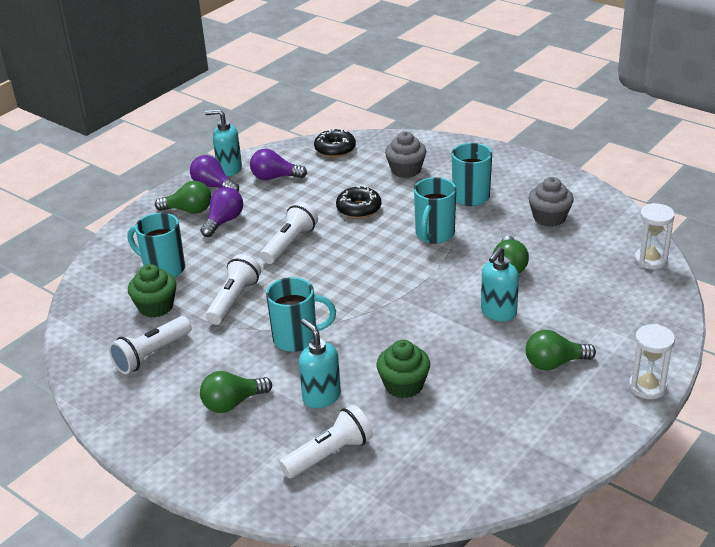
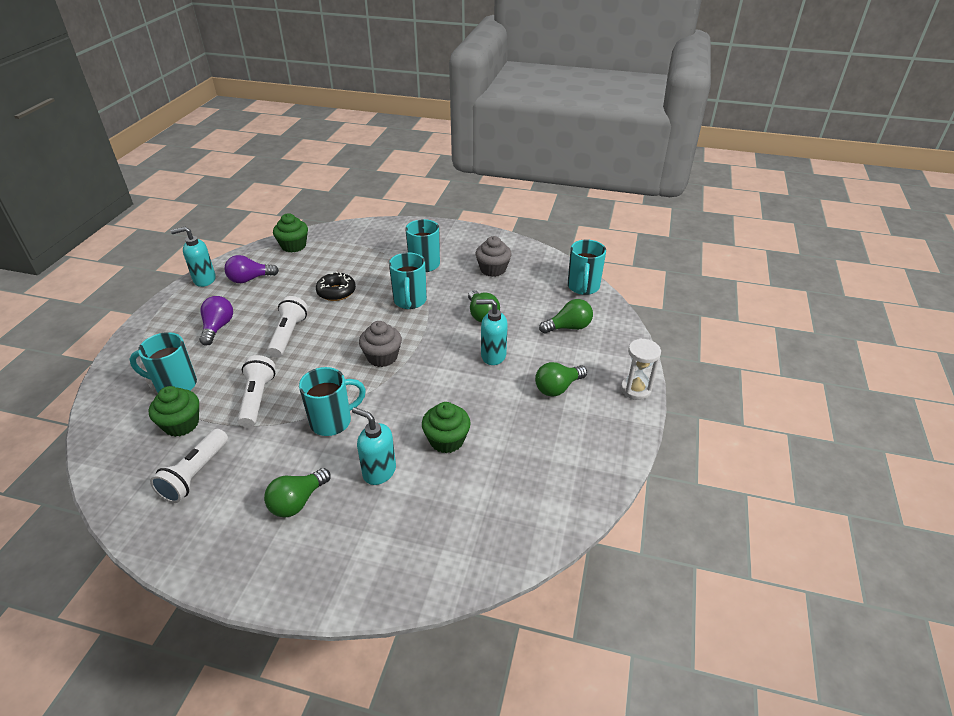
camera: 25 degrees left, 5 degrees up
(189, 210) = (179, 324): green light bulb -> green light bulb (568, 327)
(213, 186) = (195, 297): purple light bulb -> none
(329, 454) = (411, 526): white flashlight -> none
(335, 149) = (293, 246): black donut -> green cupcake
(406, 170) = (361, 252): grey cupcake -> grey cupcake (382, 357)
(498, 313) = (493, 356): turquoise soap dispenser -> turquoise soap dispenser turned 90 degrees clockwise
(650, 260) = (583, 287): white hourglass -> turquoise mug

